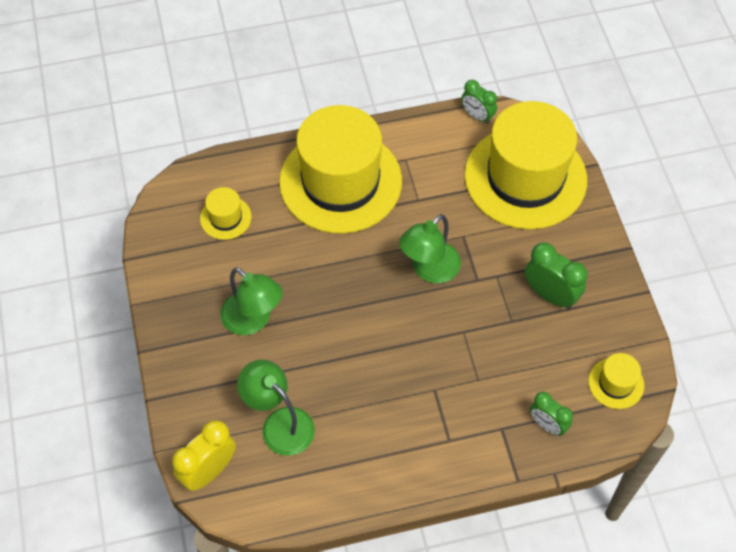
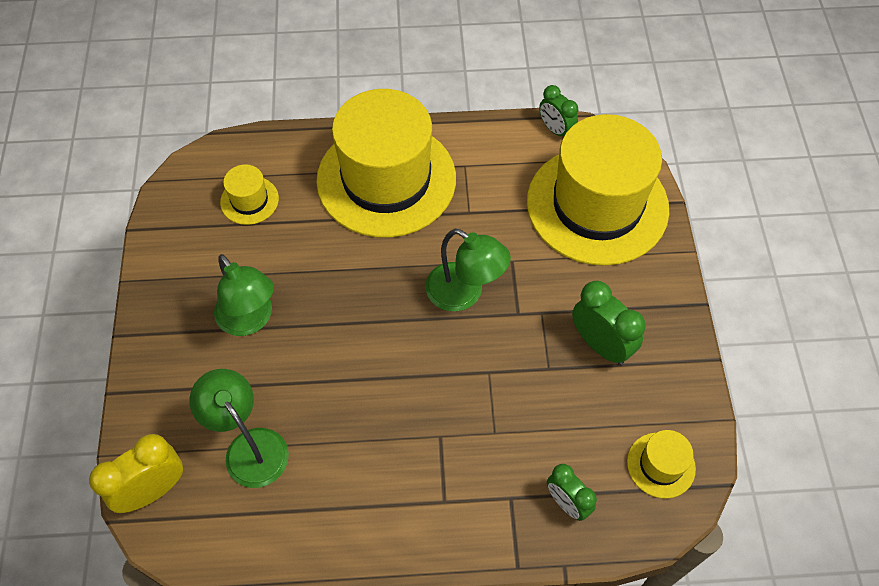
camera: 10 degrees right, 0 degrees up
(429, 270) = (464, 293): green lamp -> green lamp turned 105 degrees counterclockwise

